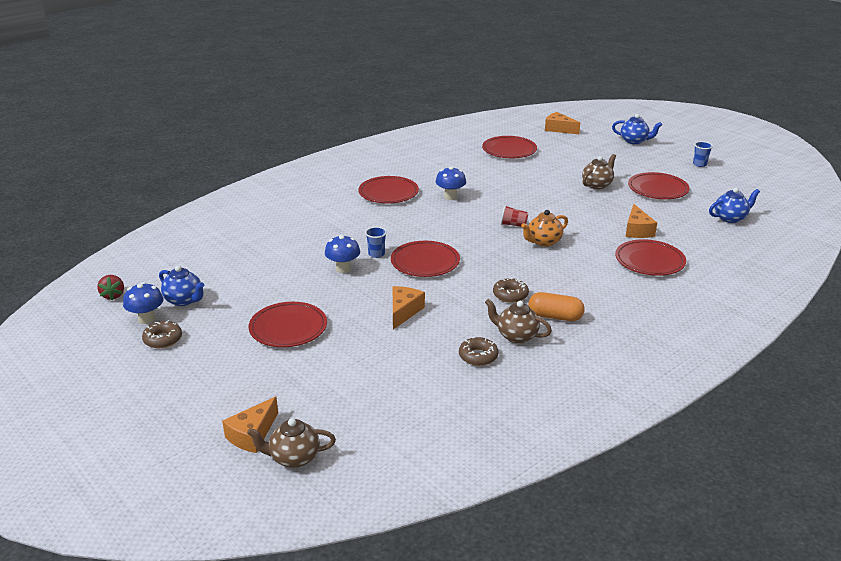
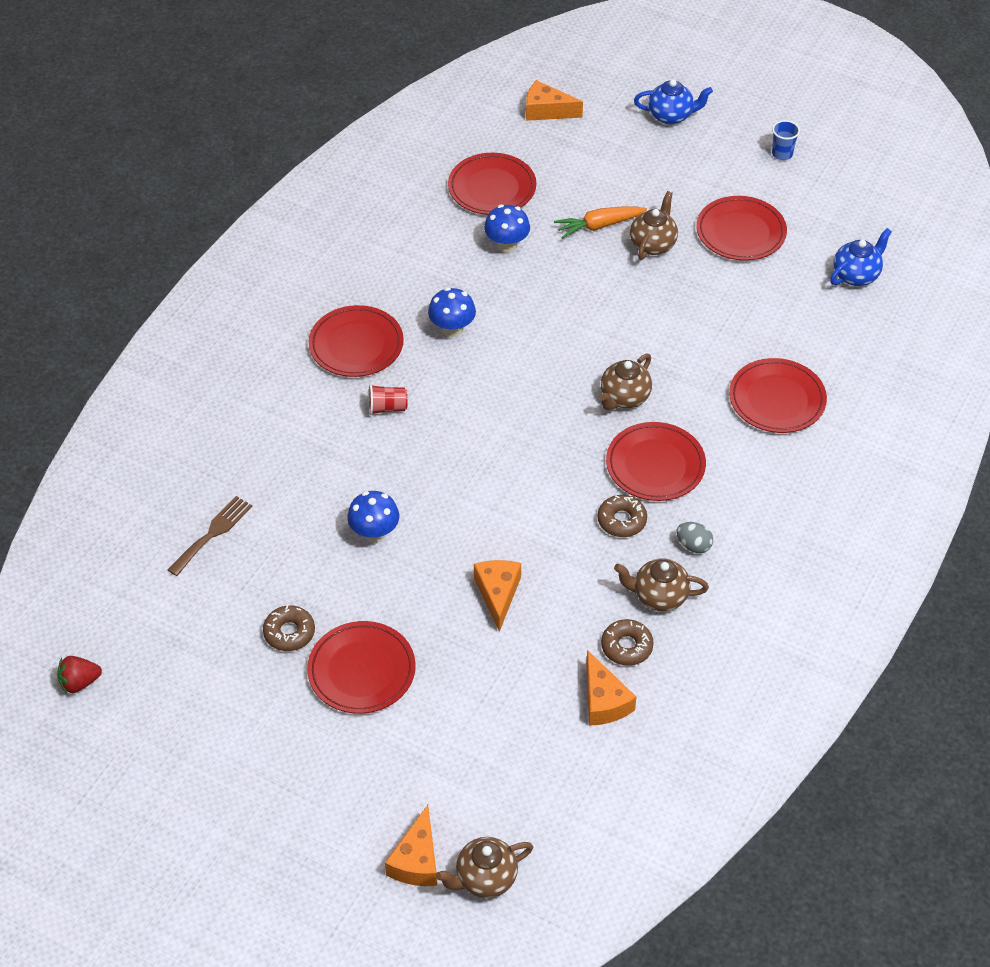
camera: 20 degrees left, 20 degrees up
(113, 295) = (79, 682): red strawberry -> red strawberry turned 105 degrees clockwise
(146, 319) = (159, 712): blue mushroom -> blue mushroom (507, 245)
(163, 339) = (205, 742): brown donut -> brown donut (289, 632)
(184, 300) = (188, 661): blue teapot -> none
(245, 250) = (213, 533): none -> brown fork
(376, 254) = (405, 489): blue cup -> none
(425, 262) = (481, 487): red plate -> red plate (655, 465)
(513, 225) = (569, 371): red cup -> red cup (387, 408)
(543, 242) = (624, 398): orange teapot -> brown teapot
(555, 316) = (693, 545): orange capsule -> grey egg
(566, 173) = (598, 226): none -> orange carrot
(637, 230) = (741, 336): orange cheese -> orange cheese (604, 701)

